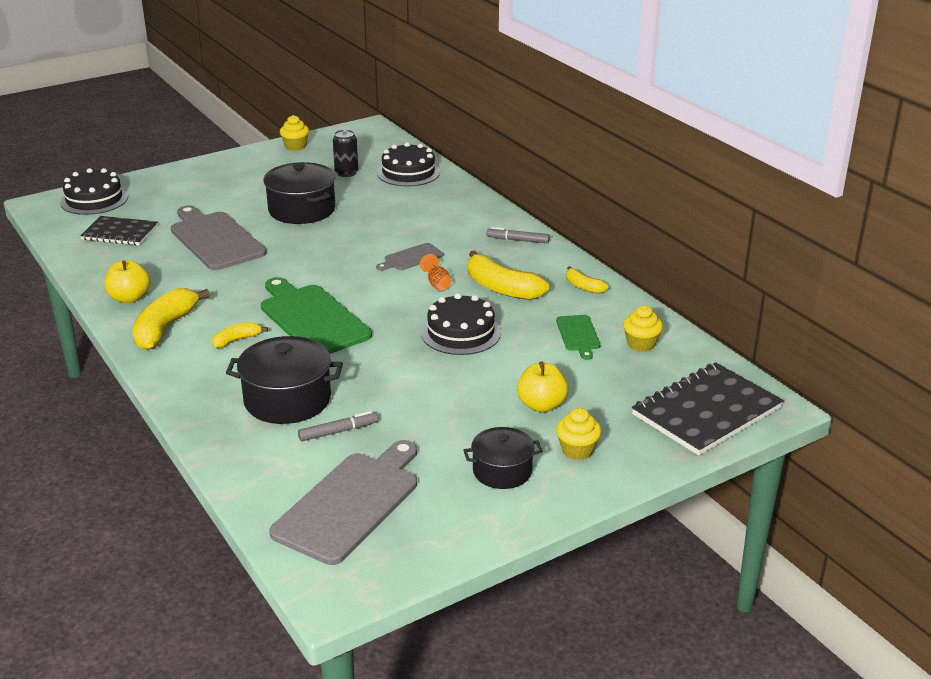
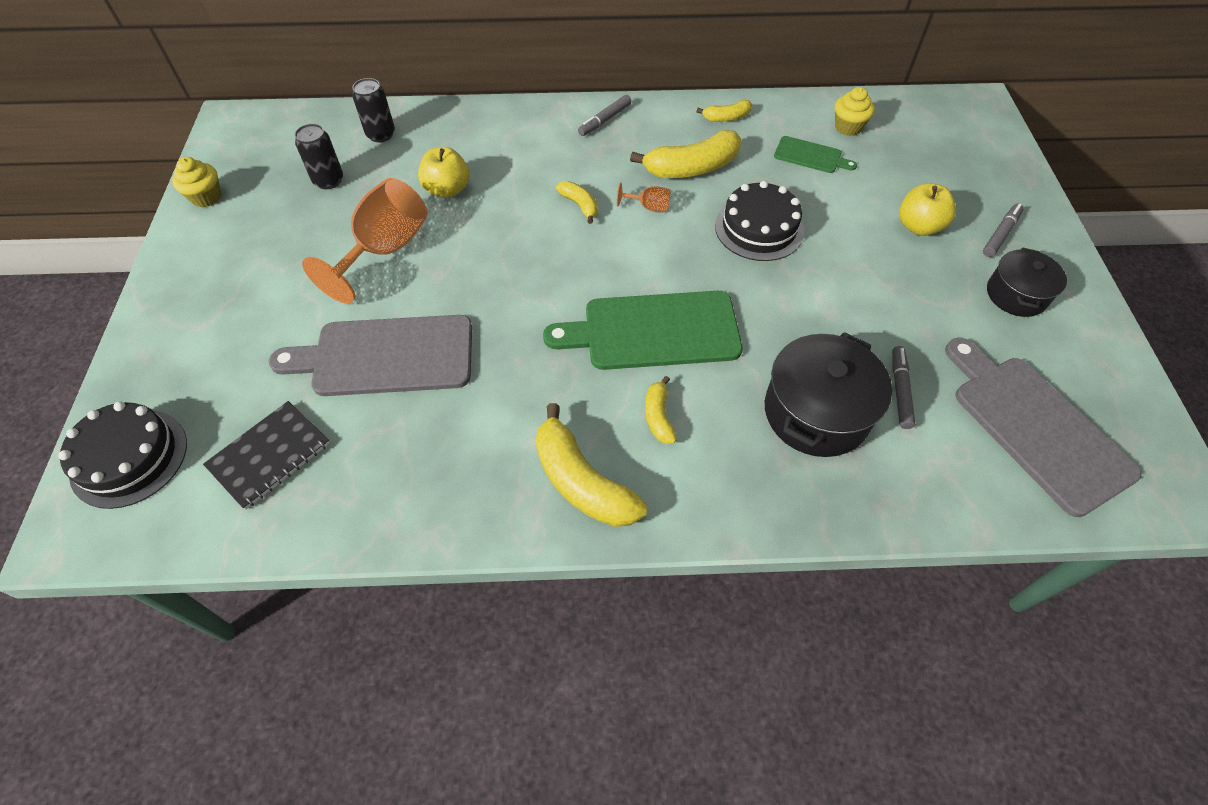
camera: 60 degrees left, 25 degrees up
(129, 298) = (472, 498): yellow apple -> yellow apple (447, 190)
(302, 210) = (385, 250): black pot -> orange goblet
(408, 172) = (381, 134): black cake -> black can
(411, 258) = (580, 205): grey cutting board -> yellow banana
(577, 450) = (1000, 234): yellow cupcake -> grey marker
(706, 411) = (971, 138): black notebook -> none

